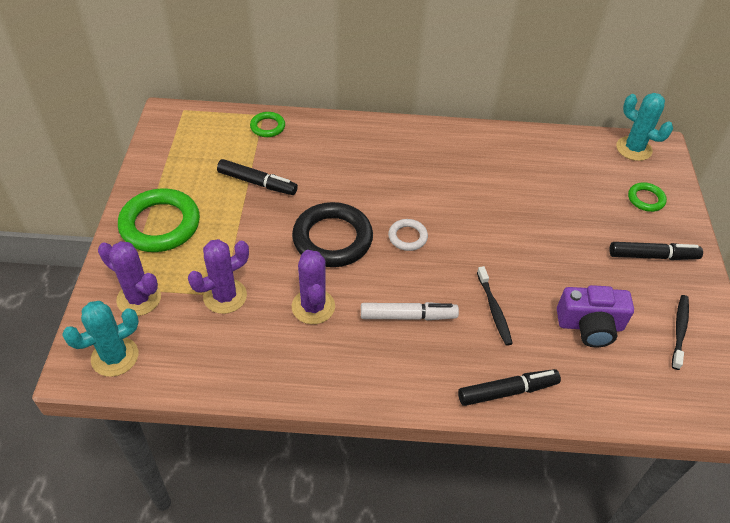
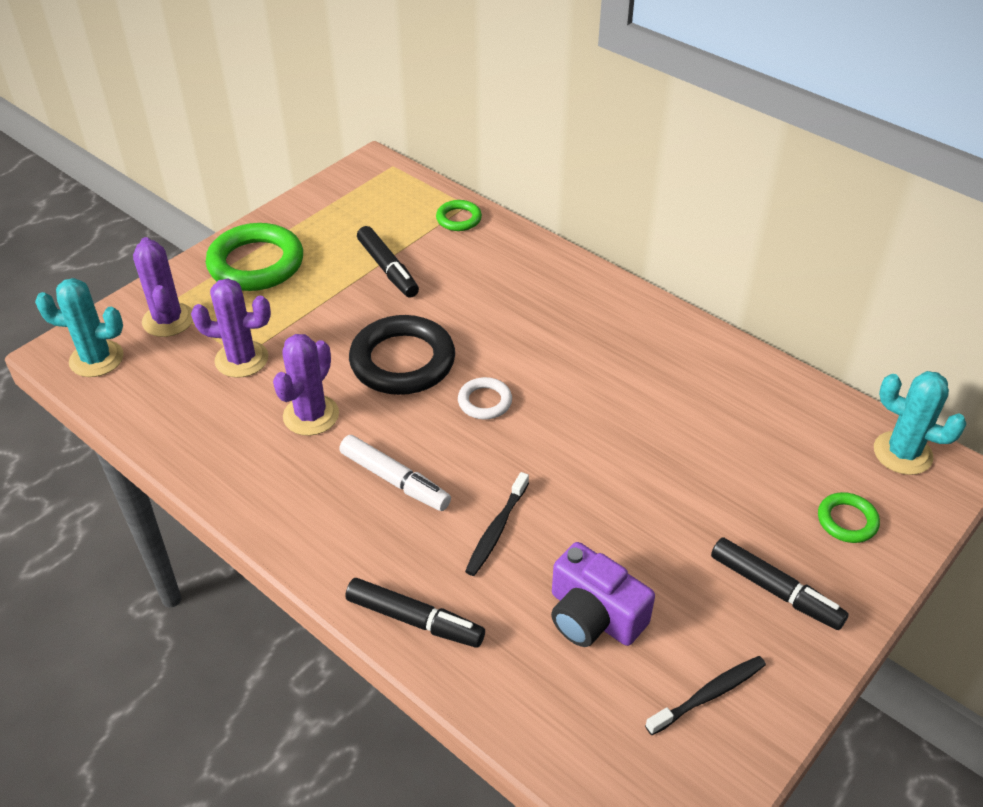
camera: 40 degrees right, 5 degrees down
(633, 149) = (902, 453): turquoise cactus -> turquoise cactus turned 45 degrees counterclockwise

